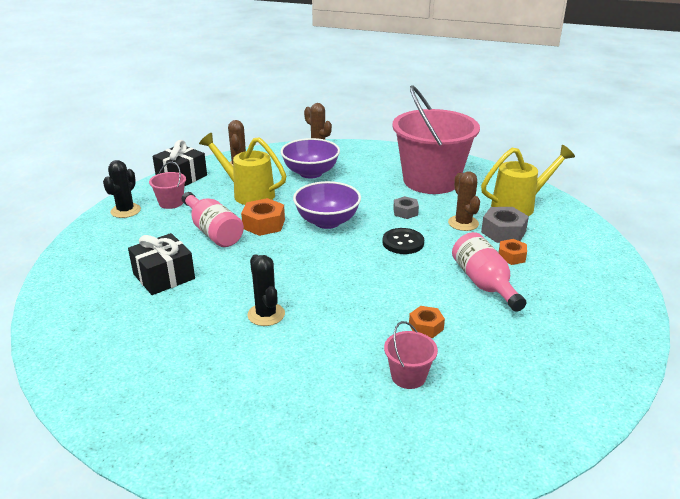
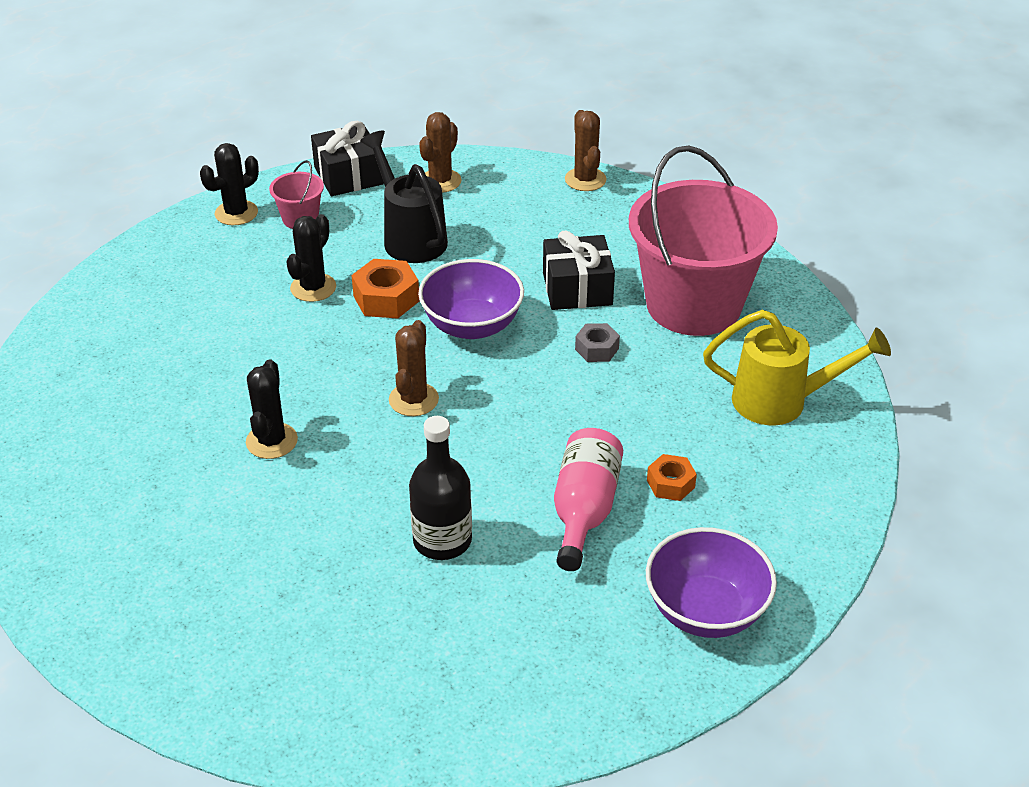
camera: 30 degrees right, 10 degrees up
(164, 276) = (203, 337): black gift -> black gift (577, 289)
(213, 232) = (313, 288): pink bottle -> black cactus
(248, 194) = (410, 237): yellow watering can -> black watering can
(310, 173) = (528, 228): purple bowl -> purple bowl (705, 611)
(403, 242) = (541, 400): black button -> none
(408, 376) = (356, 596): pink bucket -> none
(426, 327) = (442, 540): orange nut -> black bottle
(463, 223) = (660, 400): brown cactus -> brown cactus (413, 399)
(503, 232) = (704, 438): grey nut -> none

